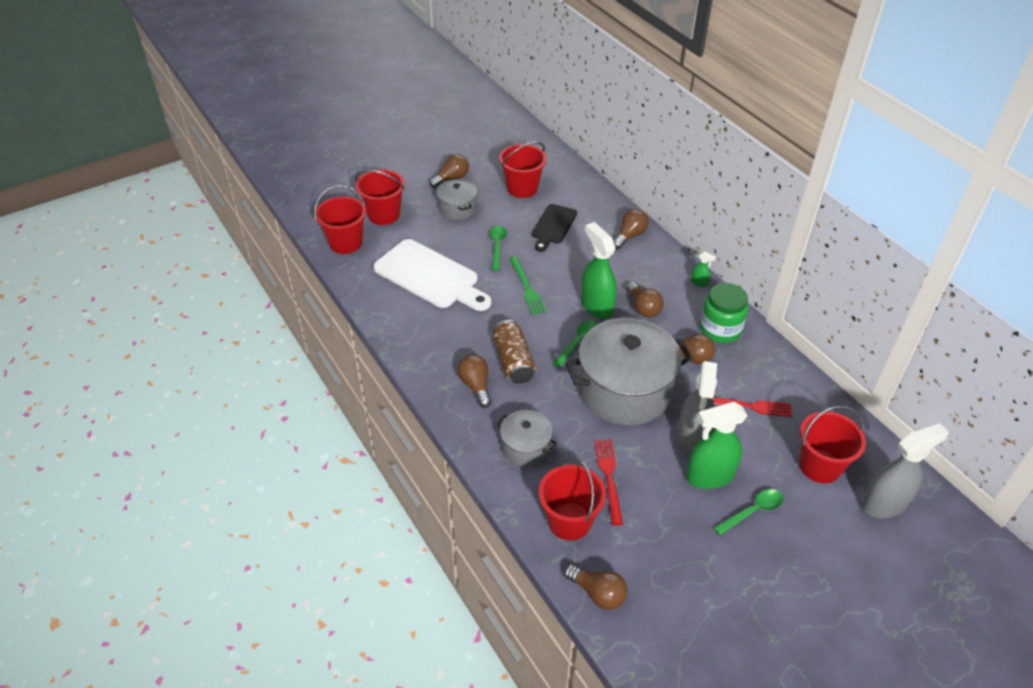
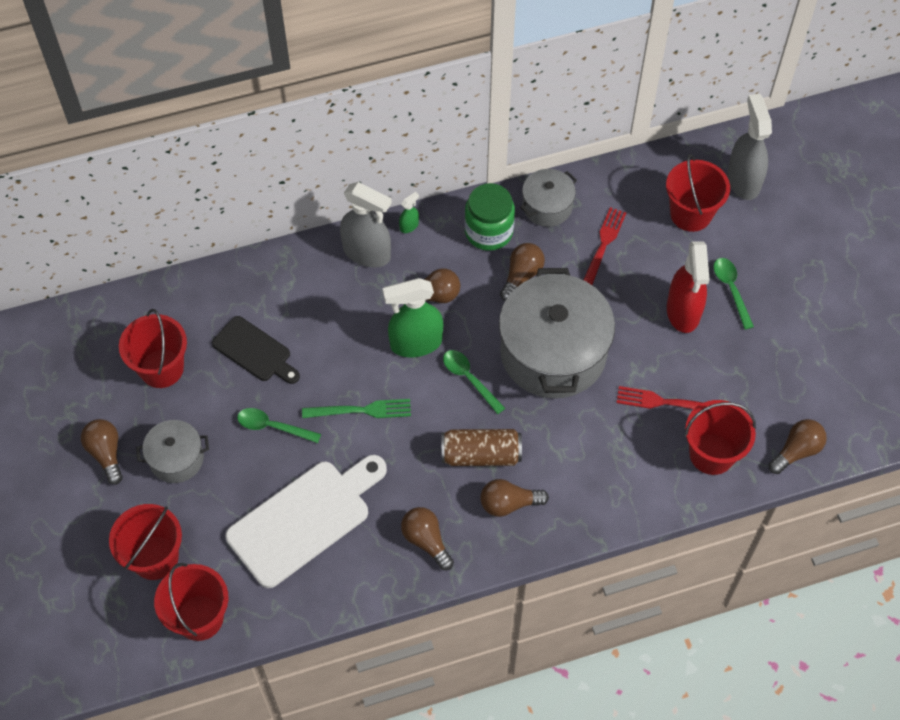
camera: 75 degrees left, 15 degrees up
(526, 447) = (609, 472): grey pot -> grey pot (547, 206)
(629, 236) = (303, 271): brown light bulb -> brown light bulb (426, 540)
(692, 438) = (632, 310): grey spray bottle -> grey spray bottle (367, 253)
(709, 476) = (683, 312): green spray bottle -> red spray bottle

